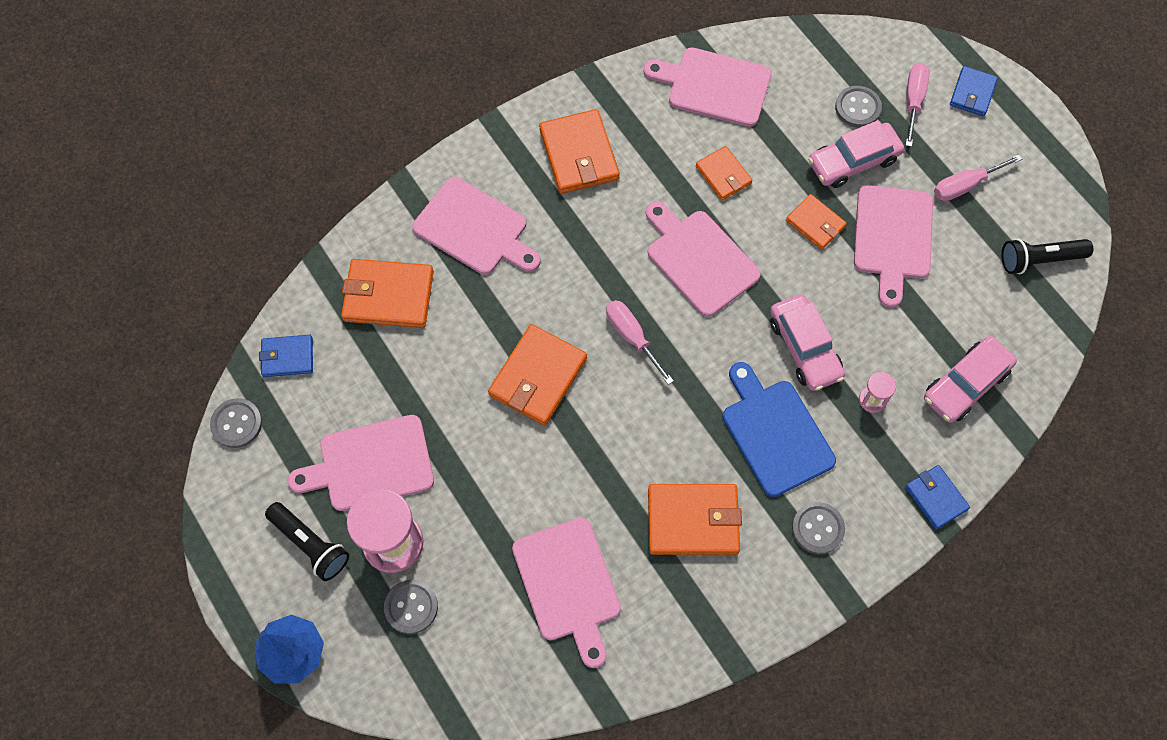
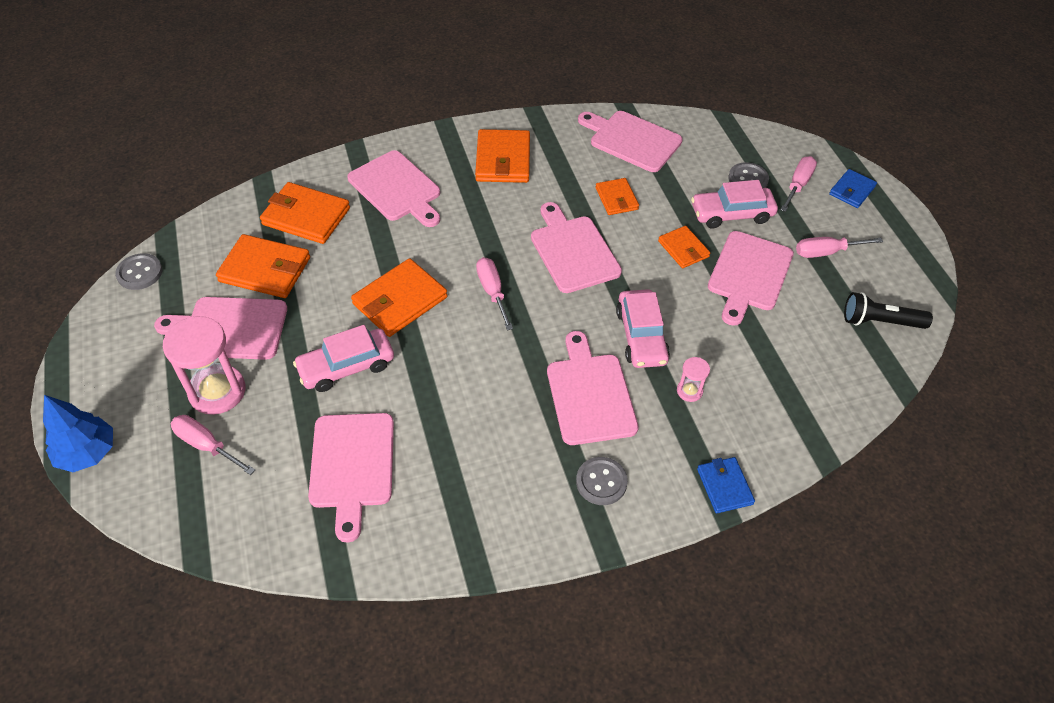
camera: 15 degrees right, 15 degrees down
(287, 357) = (205, 238): blue wallet -> none
(310, 544) = (148, 374): black flashlight -> none
(411, 607) = (206, 445): grey button -> pink screwdriver
(693, 520) = (487, 444): orange wallet -> orange wallet (265, 269)
(775, 433) = (590, 394): blue cutting board -> pink cutting board
(965, 384) = (782, 401): pink car -> pink car (346, 366)

